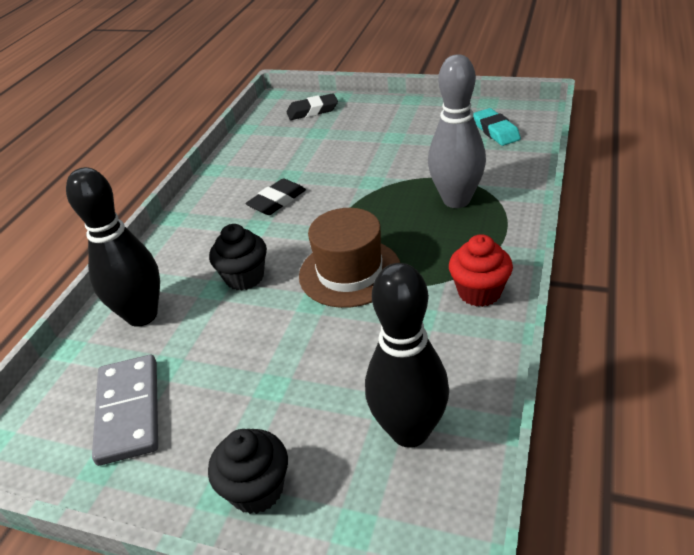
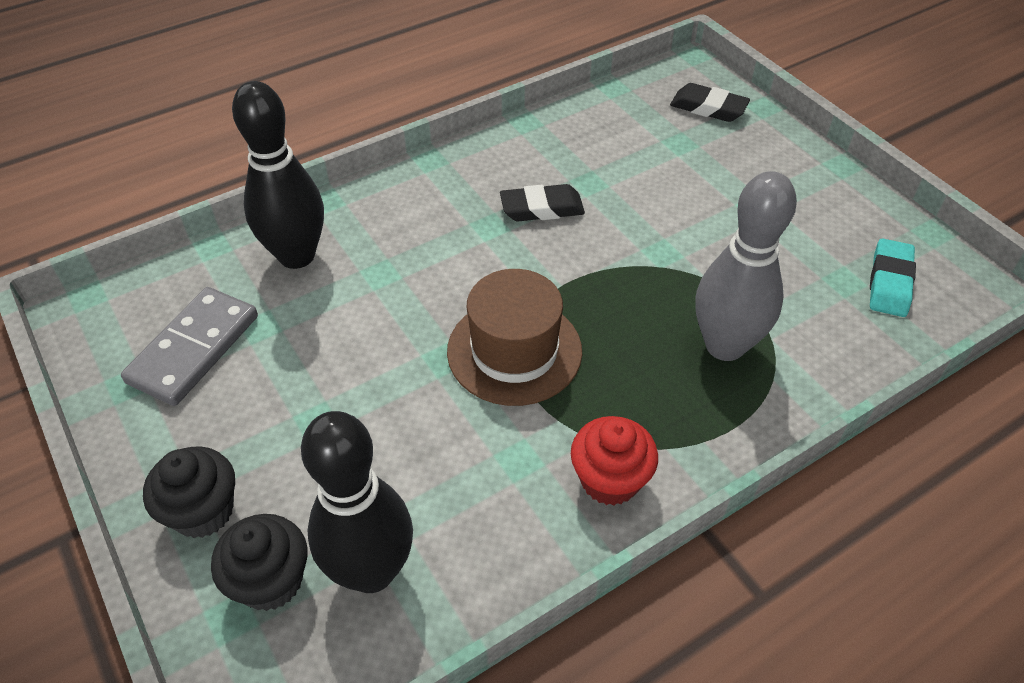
camera: 35 degrees right, 10 degrees up
(244, 277) = (417, 280): black cupcake -> black cupcake (271, 581)

